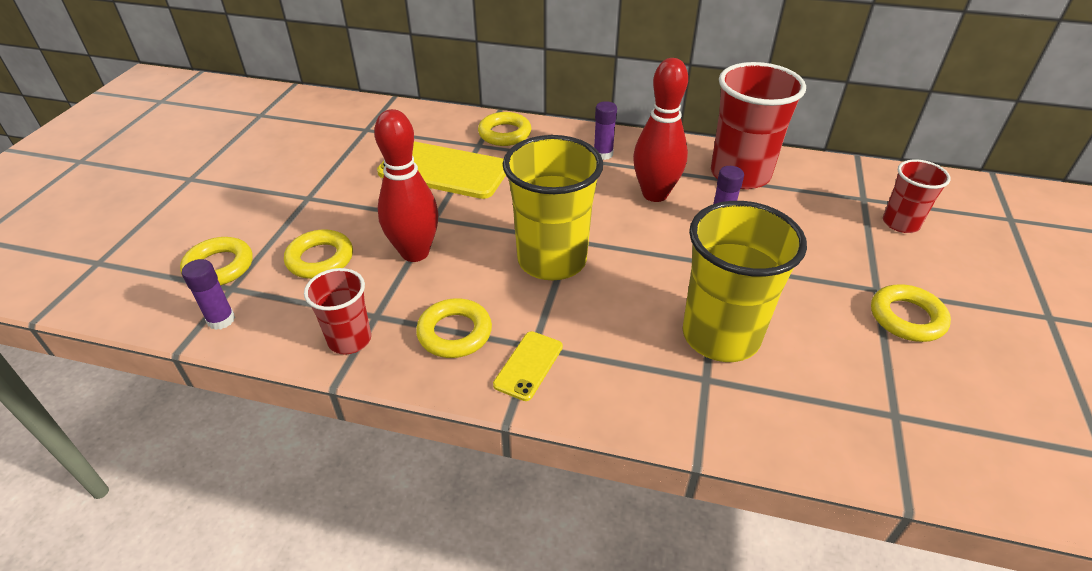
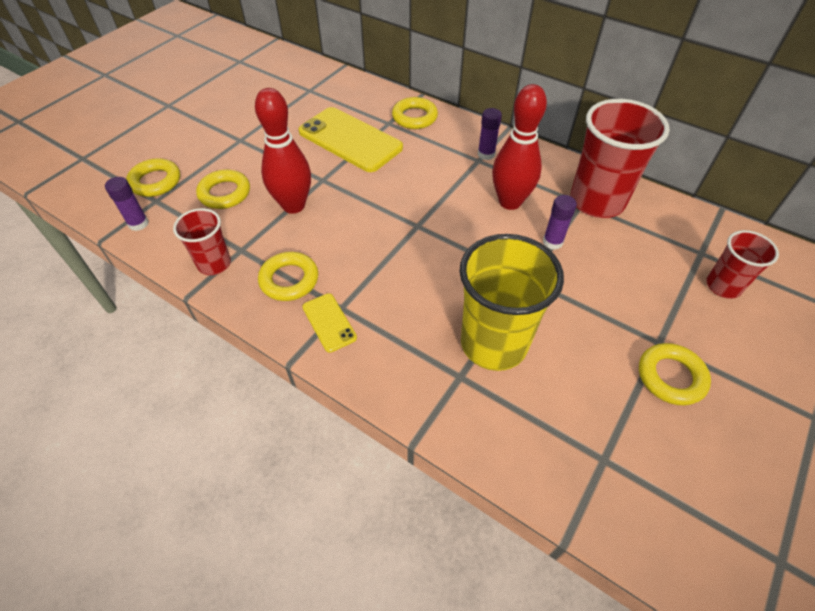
camera: 20 degrees right, 10 degrees up
(528, 365) = (329, 322): yellow phone -> yellow phone turned 75 degrees counterclockwise
(552, 260) = (393, 239): yellow cup -> none

